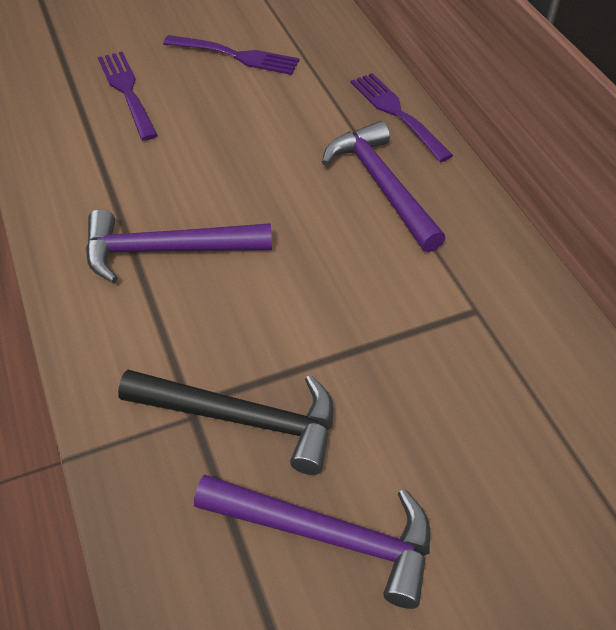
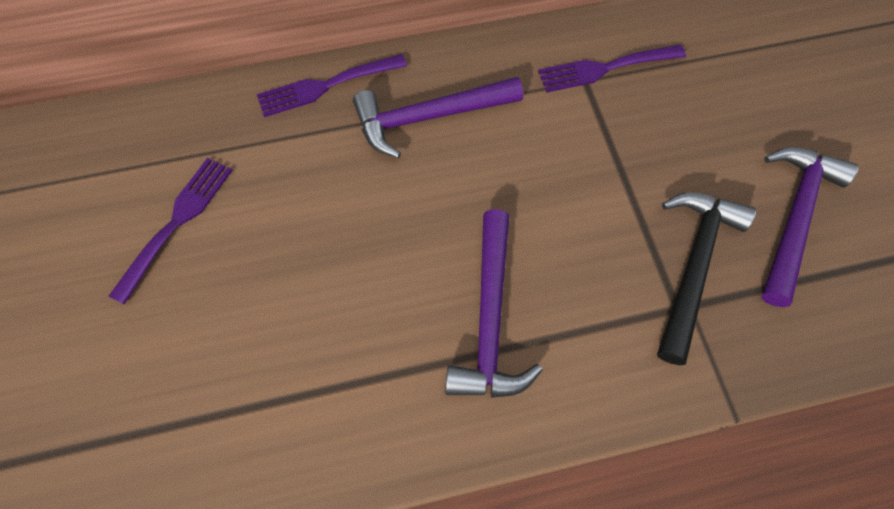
camera: 80 degrees left, 15 degrees up
(127, 91) = (208, 353): purple fork -> purple fork (605, 68)

